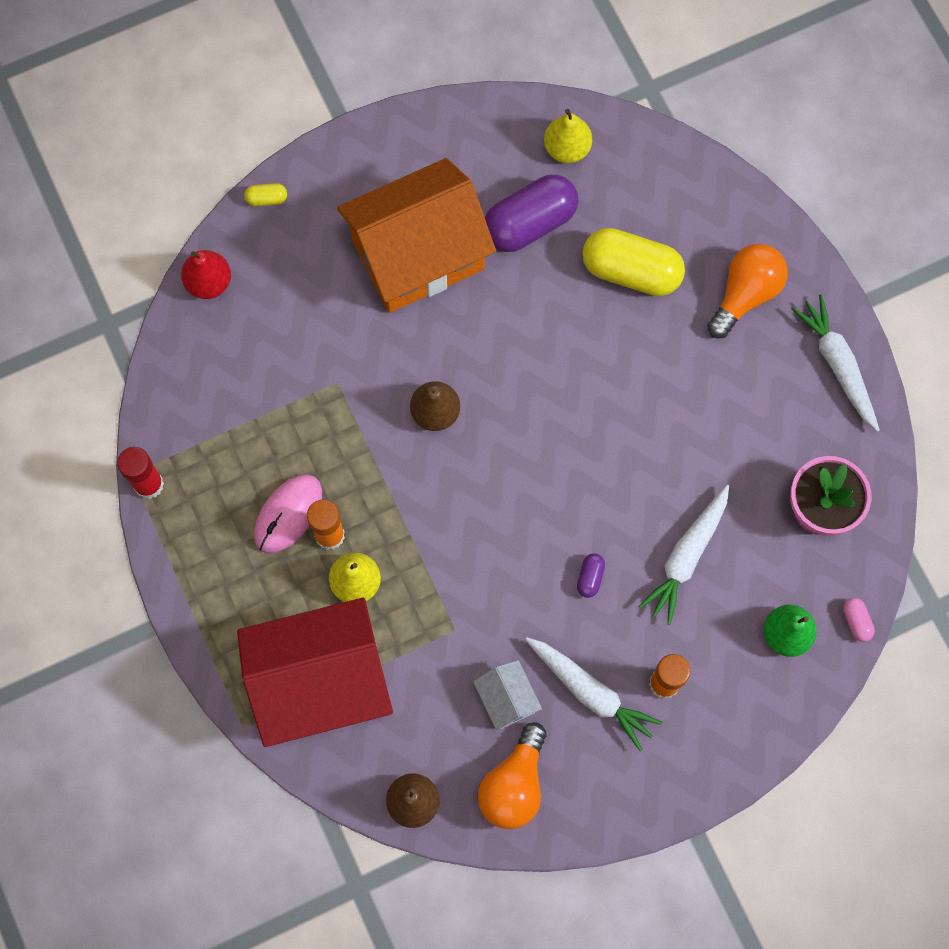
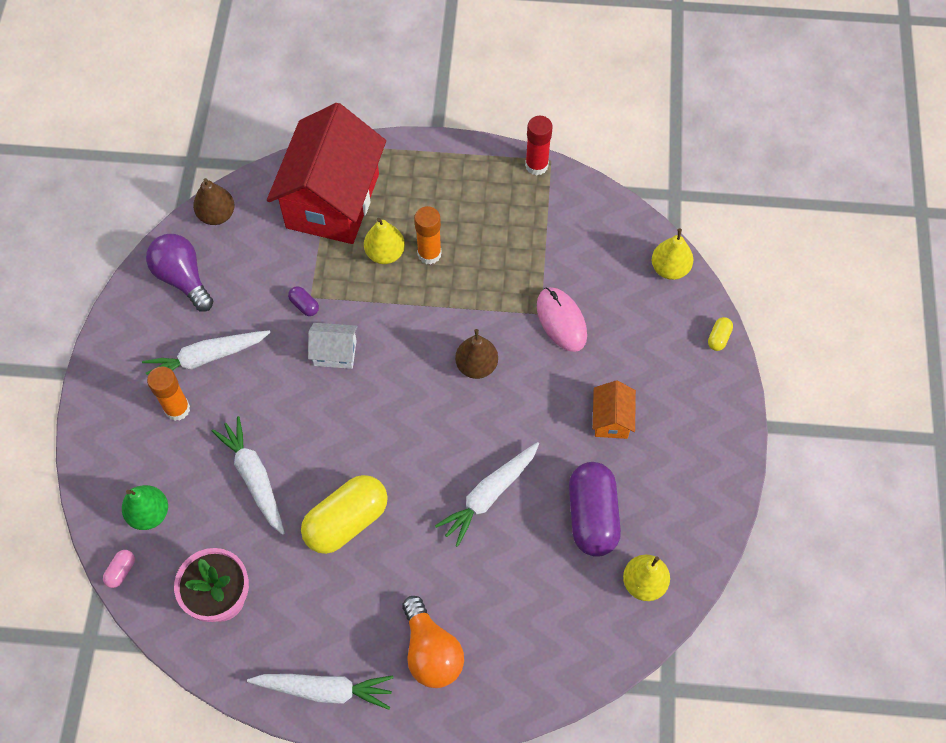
camera: 120 degrees right, 10 degrees down
(209, 282) = (669, 268): red pear -> yellow pear
(288, 514) = (461, 236): pink mouse -> pink mouse (561, 320)
(418, 255) = (611, 419): orange house -> orange house, size x0.42
(507, 699) = (241, 304): white house -> white house (335, 353)
(514, 785) = (183, 278): orange light bulb -> purple light bulb
(566, 325) = (489, 495): none -> white carrot
(590, 577) = (285, 402): purple capsule -> purple capsule (304, 305)
(631, 271) = (505, 571): yellow capsule -> yellow capsule (346, 521)
(856, 621) = (121, 571): pink capsule -> pink capsule turned 75 degrees counterclockwise

